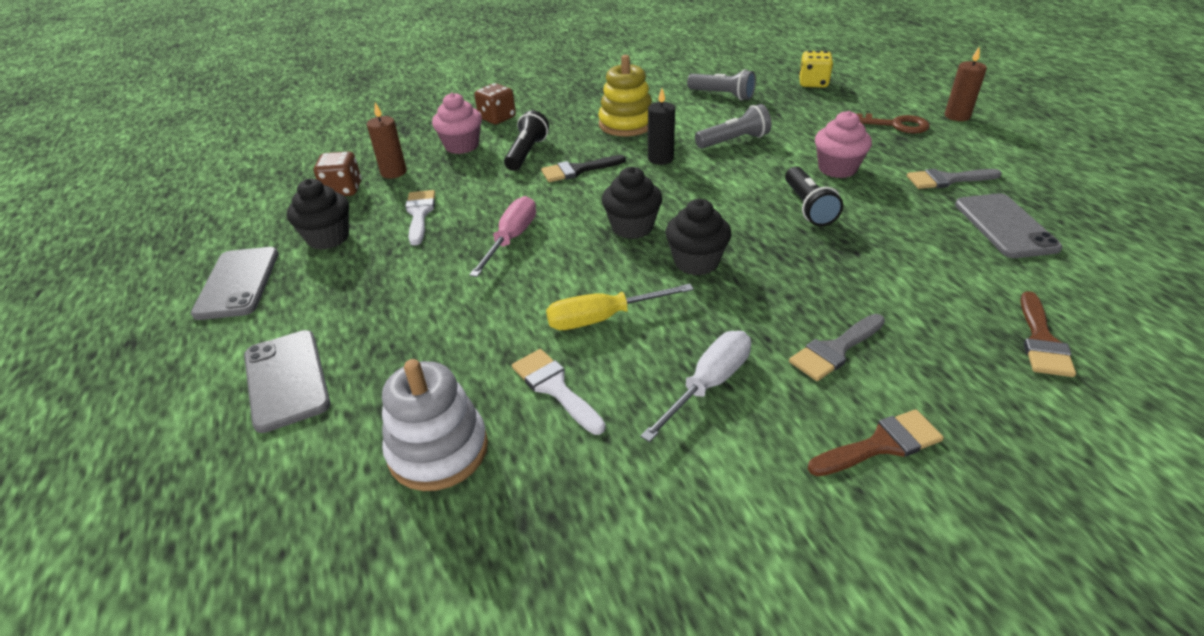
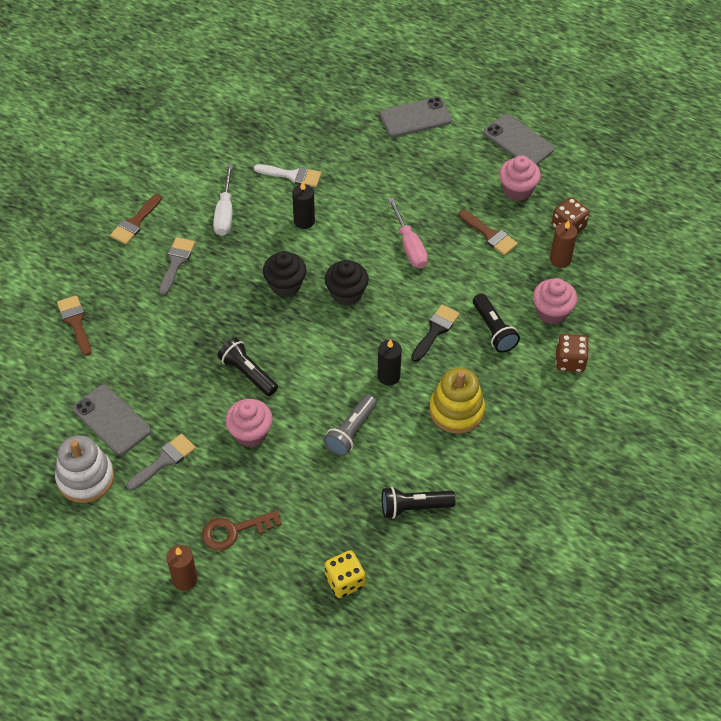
camera: 140 degrees right, 15 degrees up
(286, 380) = (415, 117): grey phone -> grey phone turned 45 degrees counterclockwise
(328, 238) = (517, 190): black cupcake -> pink cupcake
(420, 214) = (489, 235): white brush -> brown brush
(438, 450) = (313, 128): white stacking toy -> white stacking toy (85, 478)
(603, 318) = (304, 221): yellow screwdriver -> black candle
(722, 95) = (414, 507): grey flashlight -> black flashlight

